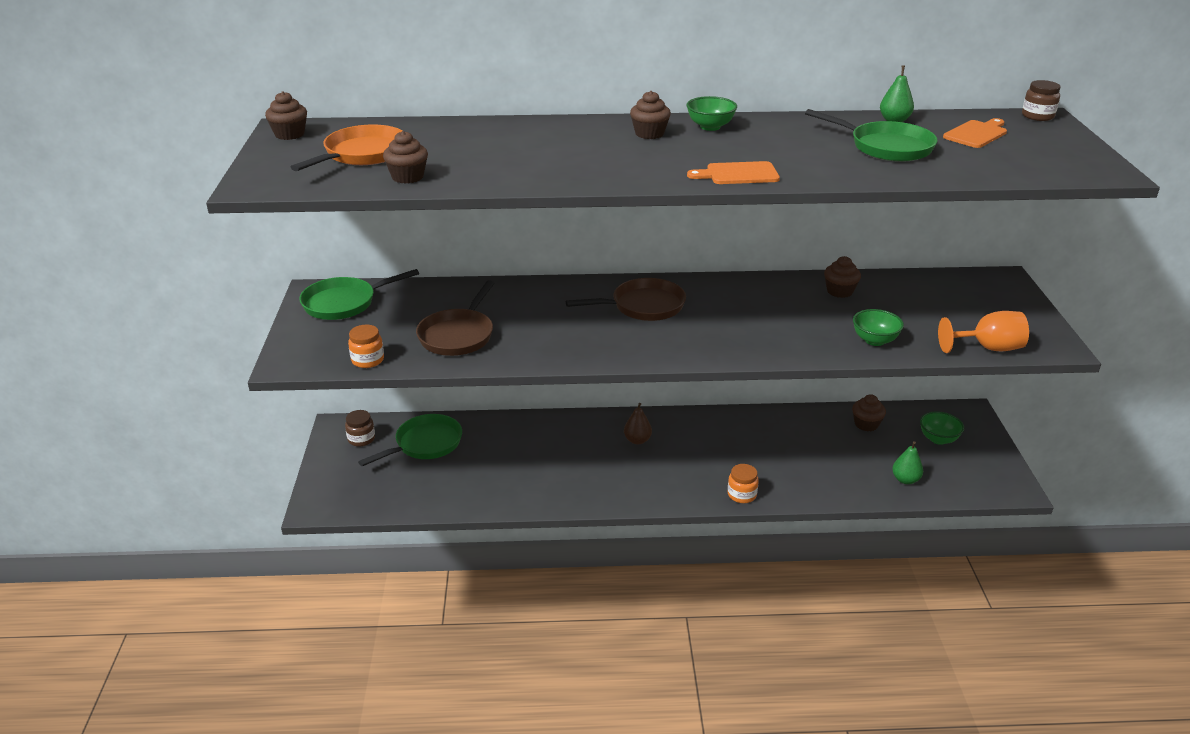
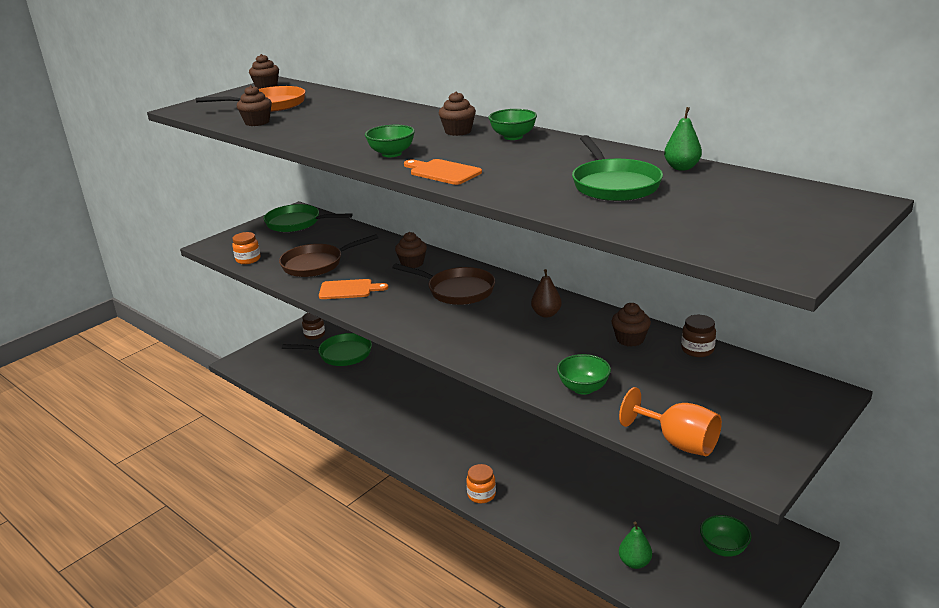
camera: 45 degrees right, 5 degrees down
(637, 440) = (468, 417): brown pear -> brown pear (546, 314)
(648, 170) = (391, 154): none -> green bowl
(866, 424) = (671, 499): brown cupcake -> brown cupcake (412, 263)
(976, 134) = (735, 197): orange cutting board -> orange cutting board (349, 289)
(1037, 116) = (853, 199): brown jar -> brown jar (697, 350)

